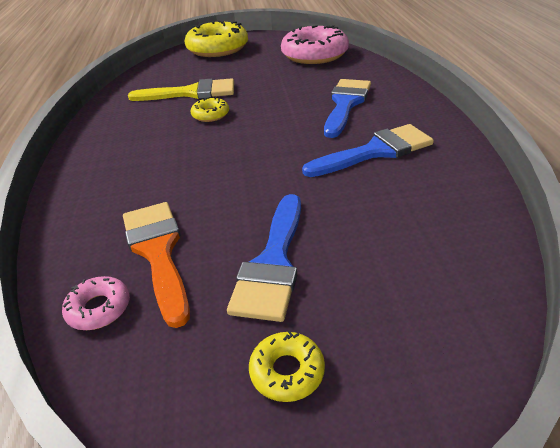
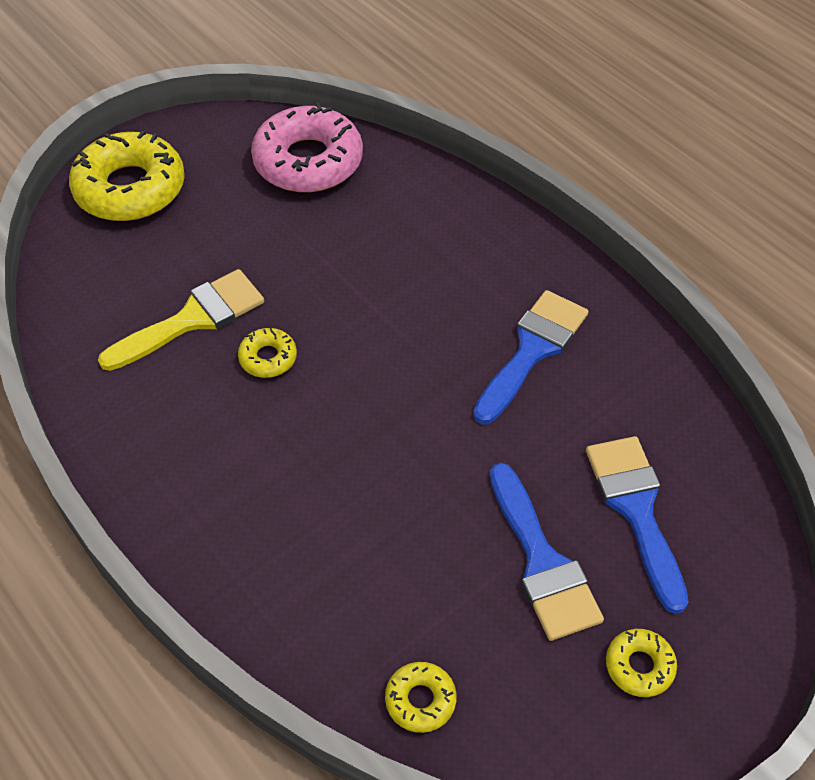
camera: 35 degrees left, 15 degrees up
(99, 309) = (420, 700): pink donut -> yellow donut
(158, 252) = (414, 607): orange brush -> none
(346, 104) = (436, 270): blue brush -> blue brush (636, 510)

